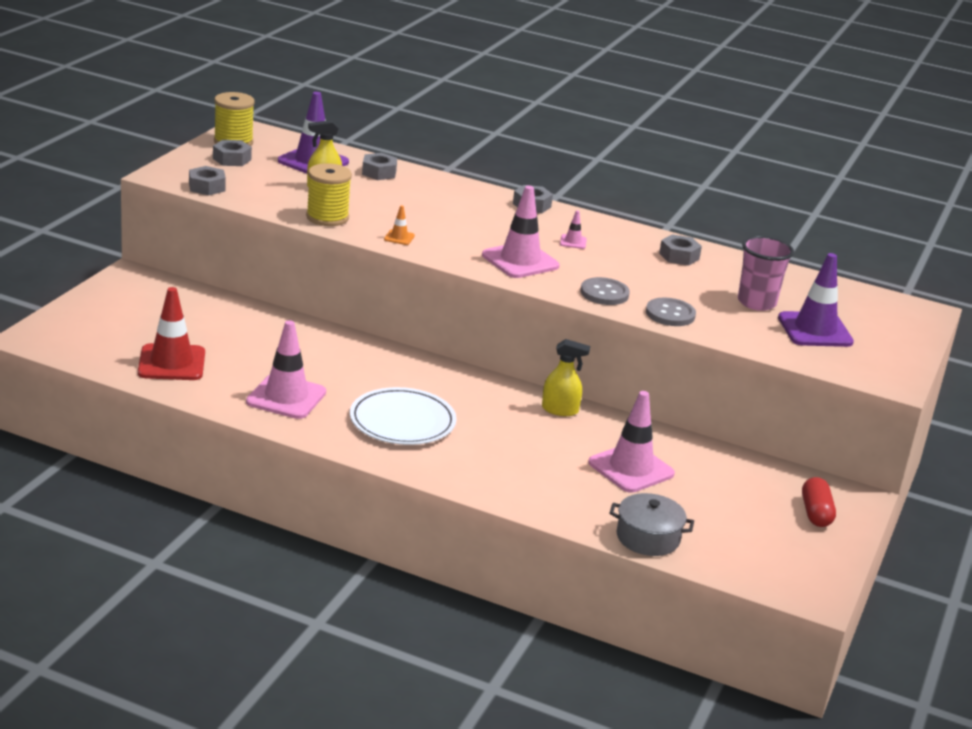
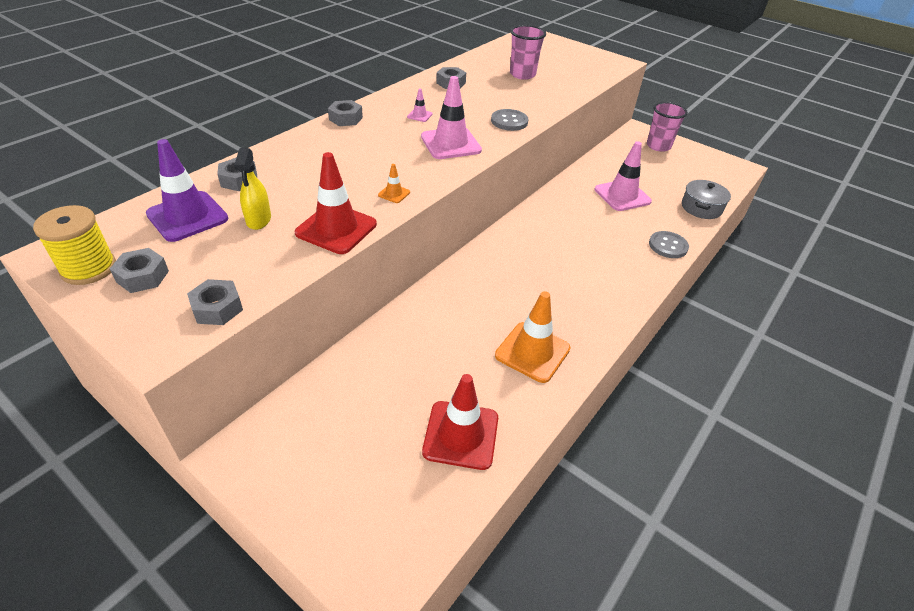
camera: 75 degrees left, 15 degrees up
(286, 397) = (532, 352): pink traffic cone -> orange traffic cone
(327, 217) = (336, 229): yellow spool -> red traffic cone
(402, 421) = (569, 286): white plate -> none
(560, 410) = (549, 207): yellow spray bottle -> none
(670, 314) = (541, 105): grey button -> grey button (668, 246)
(815, 330) = (559, 67): purple traffic cone -> none
(816, 513) = (658, 146): red capsule -> pink cup

